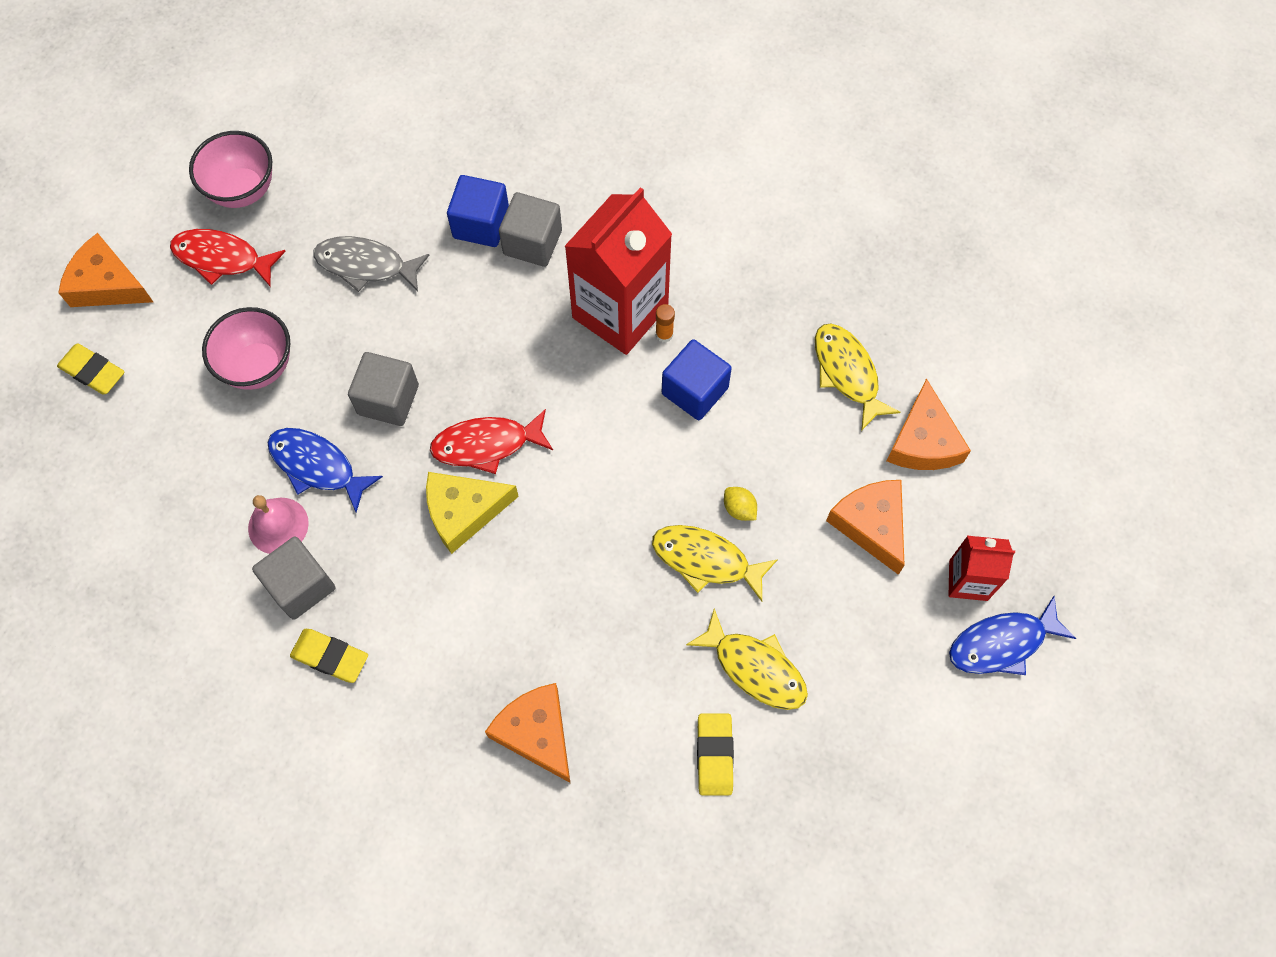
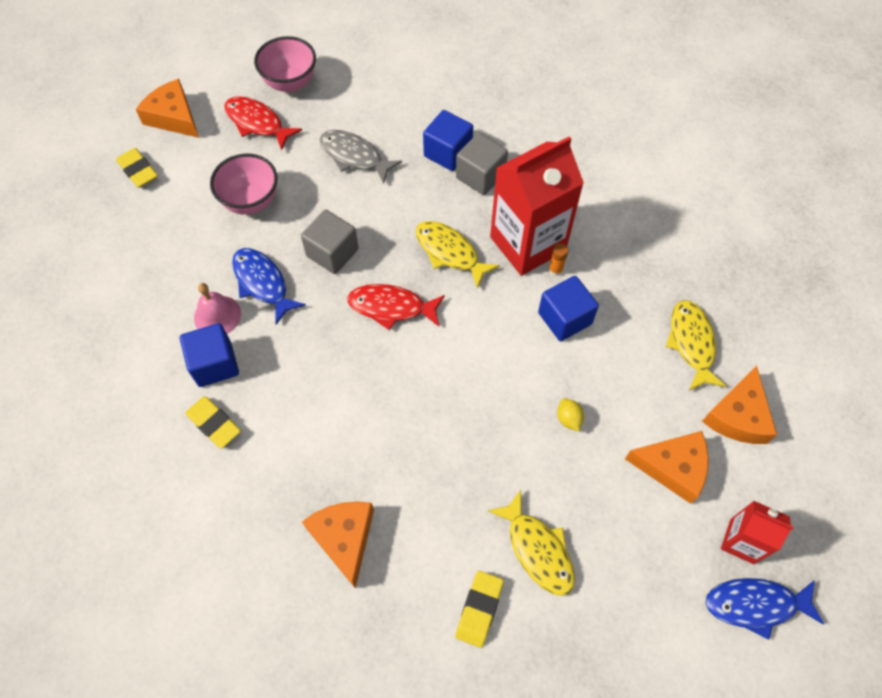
camera: 20 degrees right, 5 degrees down
(301, 586) = (215, 364): grey cube -> blue cube
(463, 511) = (355, 350): yellow cheese -> none
(706, 560) = (528, 450): yellow fish -> yellow fish (450, 252)
(871, 525) = (673, 468): orange cheese -> orange cheese turned 105 degrees clockwise

